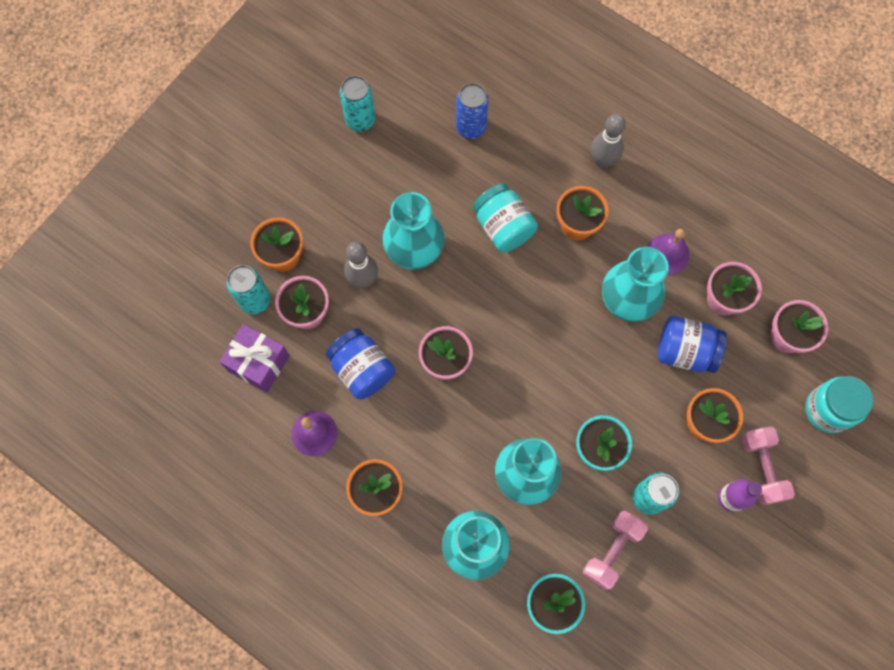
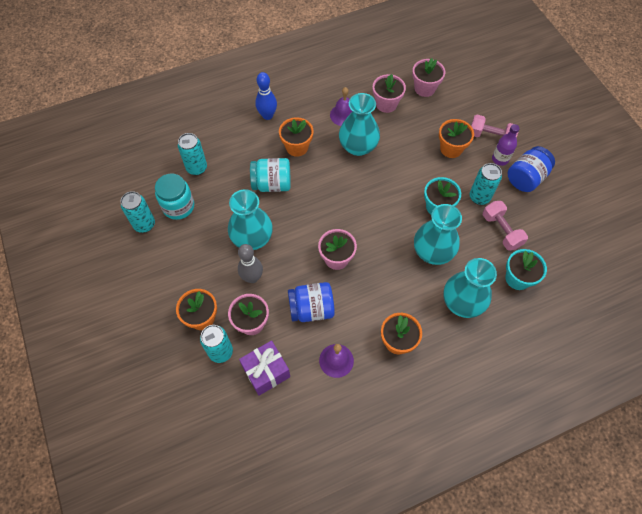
camera: 60 degrees left, 10 degrees down
(471, 127) = (197, 168): blue can -> turquoise can
(602, 161) = (267, 115): grey bowling pin -> blue bowling pin
(685, 351) = (405, 136): blue jar -> blue jar (526, 178)
(828, 410) = (474, 93): turquoise jar -> turquoise jar (178, 206)

